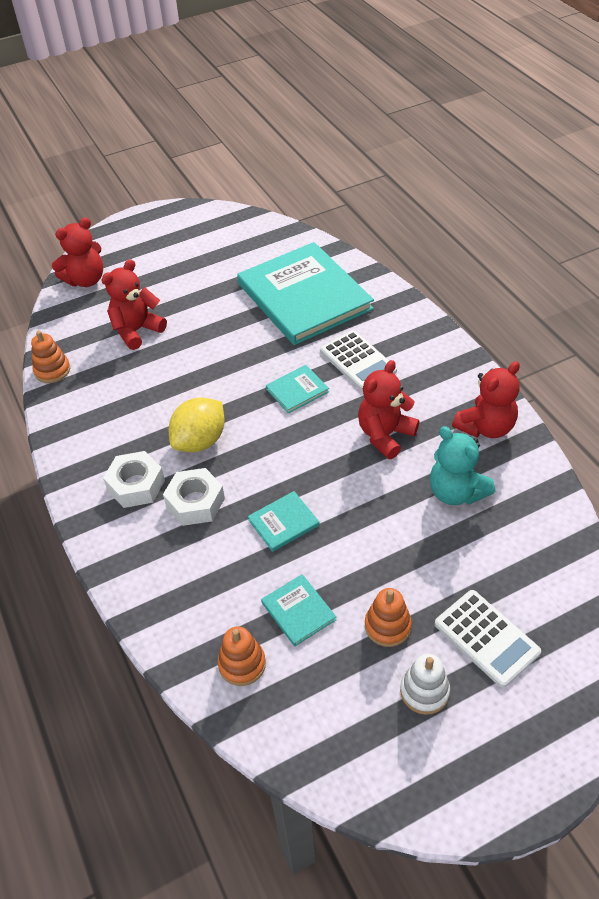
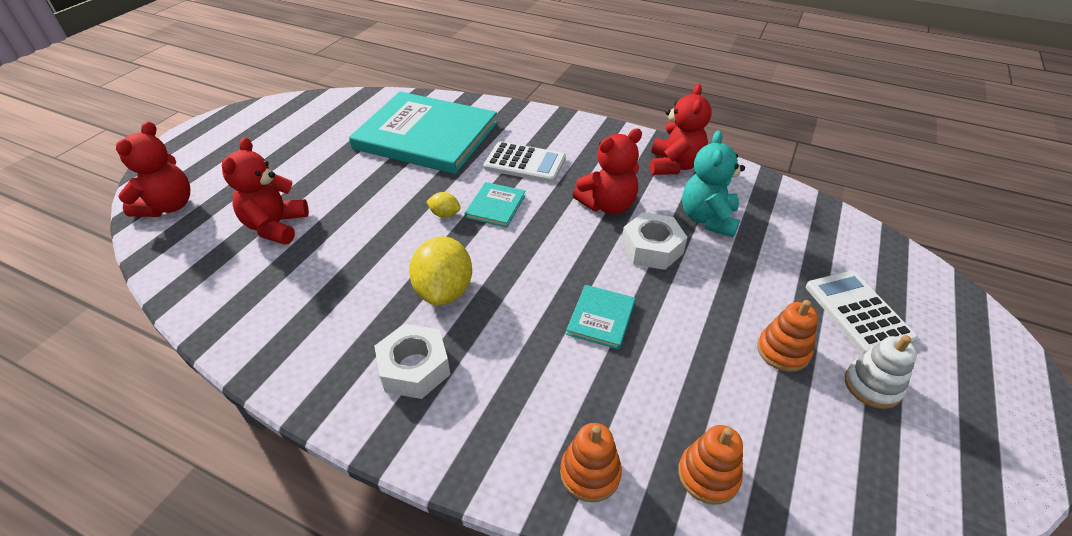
camera: 40 degrees left, 5 degrees down
(52, 370) = (199, 306): orange stacking toy -> orange stacking toy (590, 473)
(195, 502) = (497, 348): white nut -> white nut (652, 248)
(254, 378) = (445, 214): none -> yellow lemon
(298, 611) = (700, 387): turquoise book -> none
(385, 435) = (607, 205): red teddy bear -> red teddy bear turned 120 degrees counterclockwise
(456, 492) = (708, 219): turquoise teddy bear -> turquoise teddy bear turned 90 degrees clockwise
(486, 638) = (858, 312): white calculator -> white calculator turned 120 degrees counterclockwise

